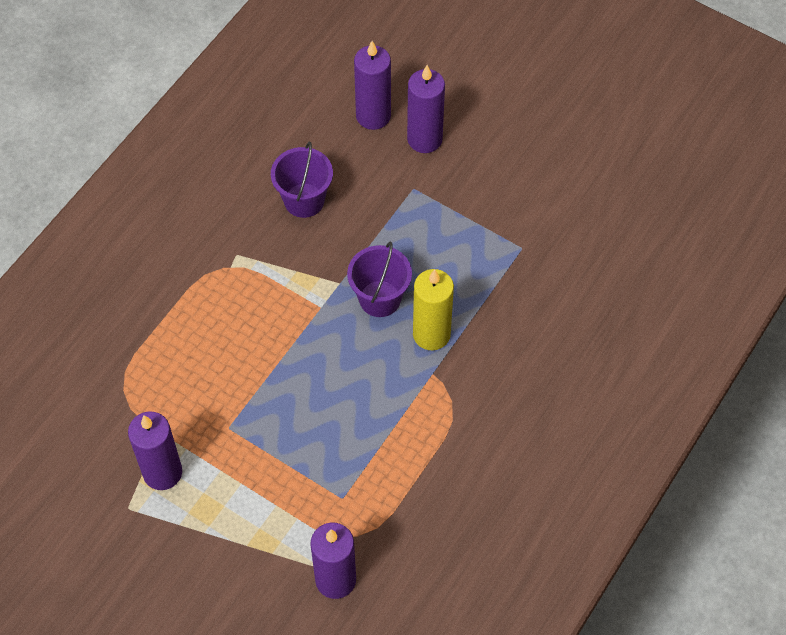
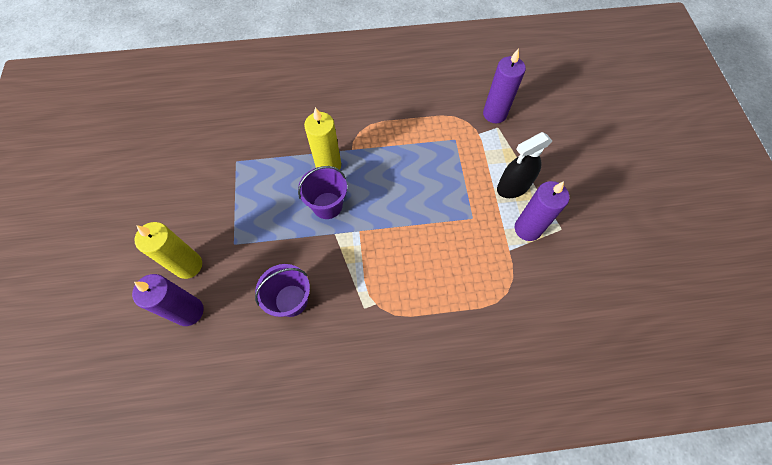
camera: 130 degrees left, 5 degrees up
(222, 505) = (513, 187): none -> black spray bottle
(424, 139) = (188, 265): purple candle -> yellow candle

